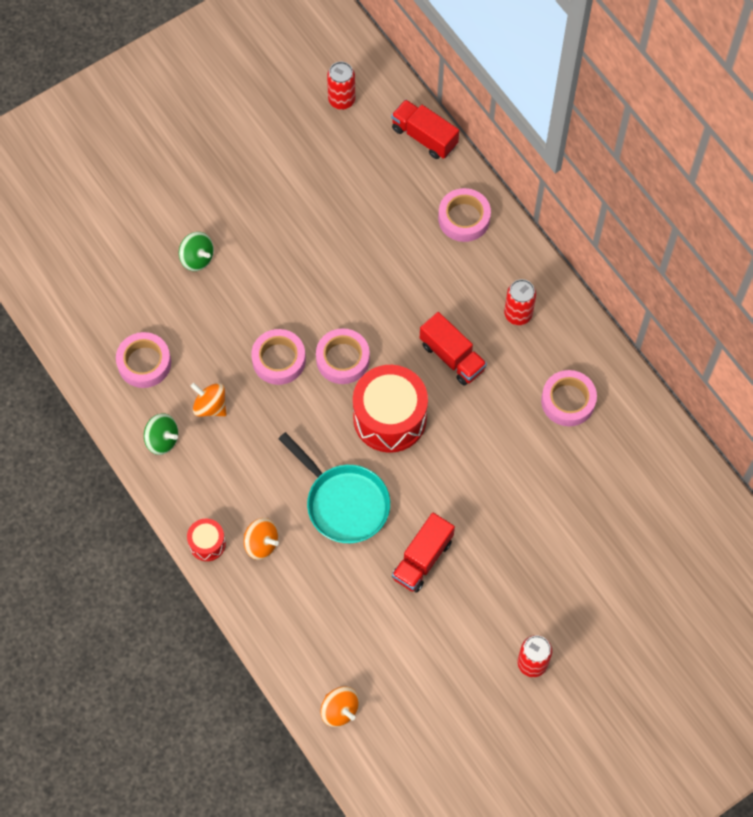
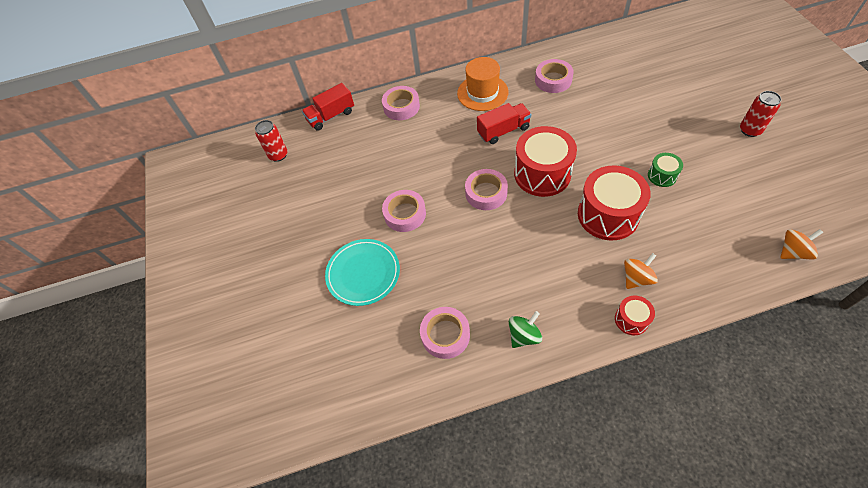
camera: 65 degrees left, 10 degrees down
(197, 258) = (363, 273): green spinning top -> turquoise plate
(210, 406) = (501, 291): orange spinning top -> none
(279, 360) = (473, 234): pink tape -> pink tape (405, 214)
(344, 503) = (608, 215): turquoise pan -> red drum
(422, 559) = (662, 176): red truck -> green drum
(518, 314) = (482, 93): red can -> orange hat

